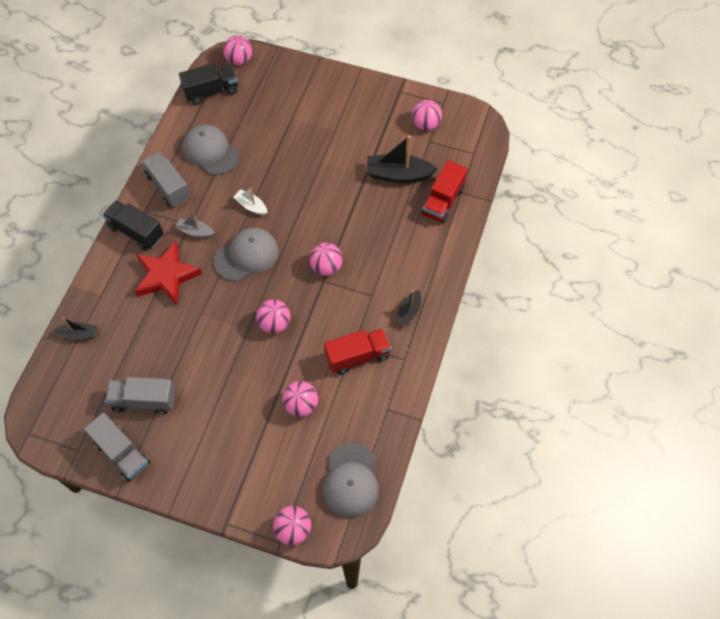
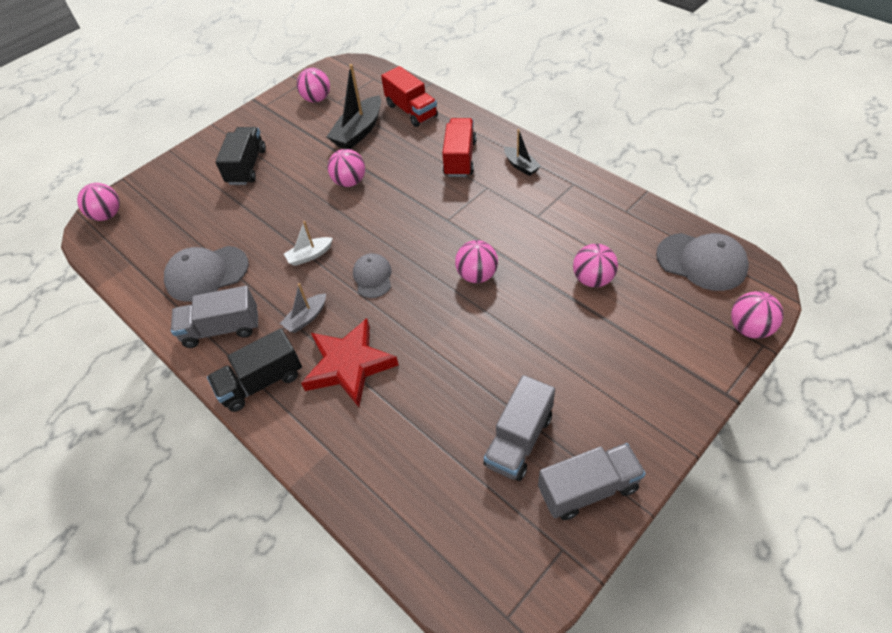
camera: 60 degrees left, 10 degrees down
(79, 334) = (376, 497): black boat -> none
(211, 91) = (125, 251): black truck -> black truck (247, 167)
(247, 256) = (372, 277): grey cap -> grey cap, size x0.62
(326, 267) = (431, 213): pink ball -> pink ball (350, 182)
(357, 356) = (554, 217): red truck -> red truck (460, 159)

